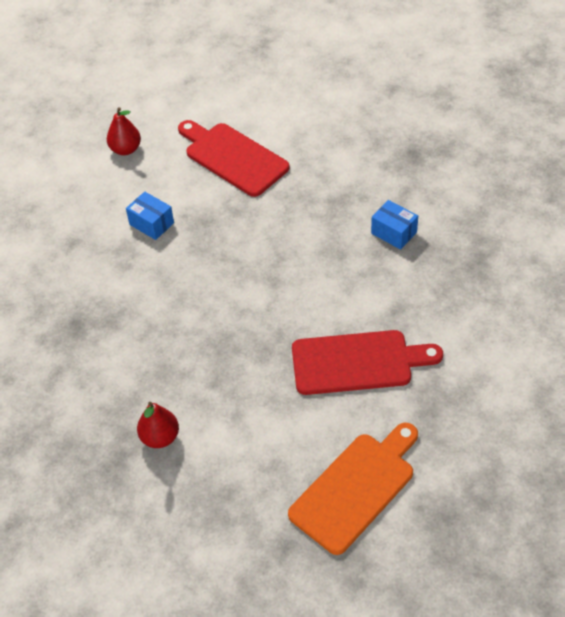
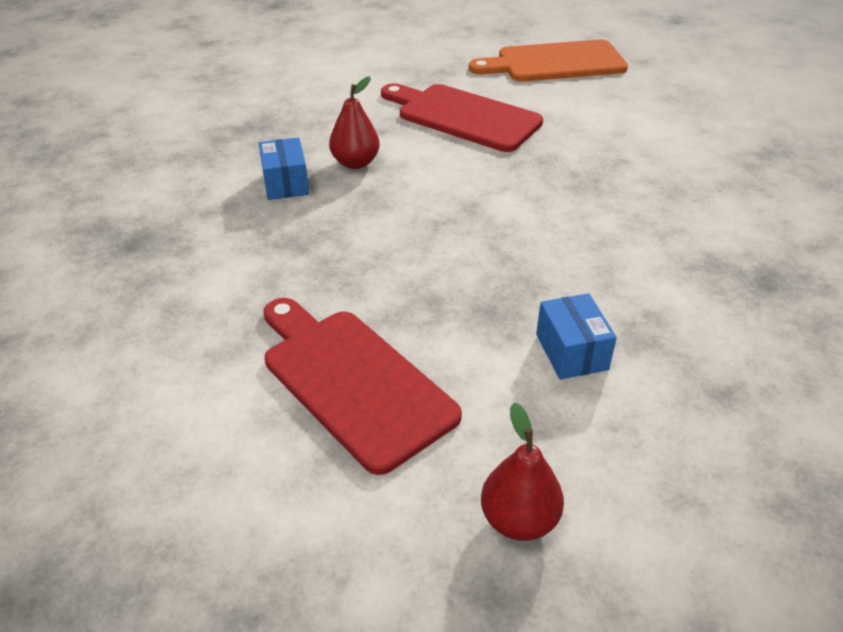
camera: 145 degrees left, 10 degrees down
(160, 437) = (712, 149): red pear -> red pear (355, 163)
(233, 157) = (352, 381): red cutting board -> red cutting board turned 150 degrees clockwise

